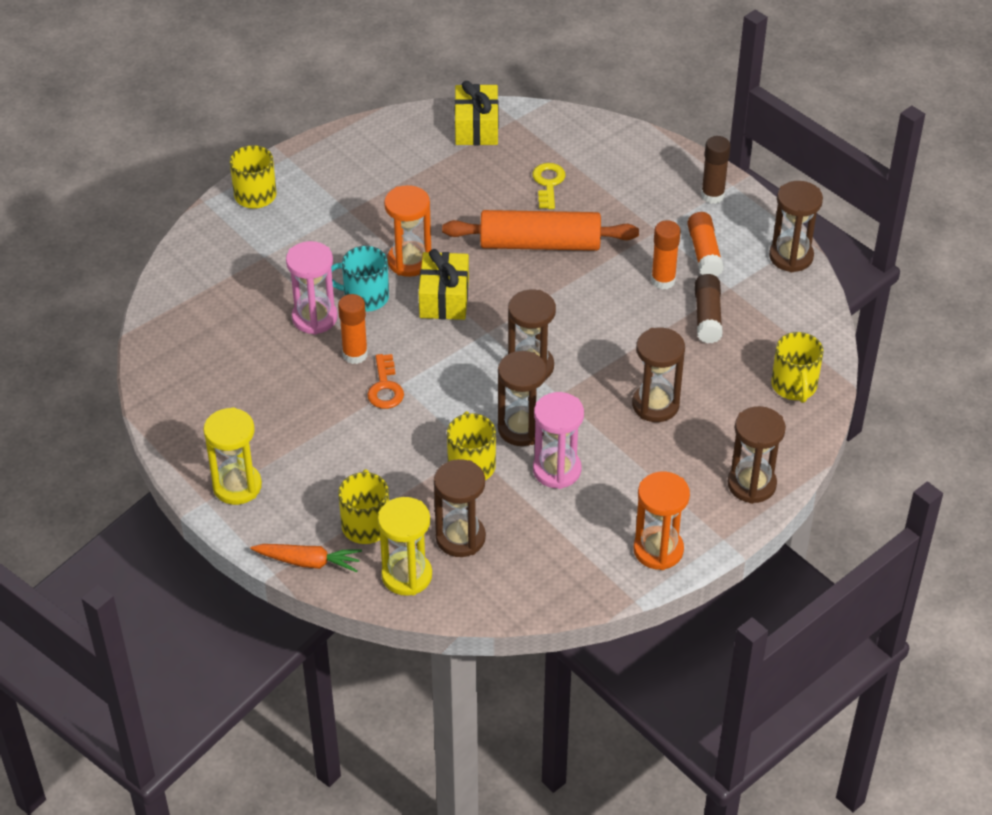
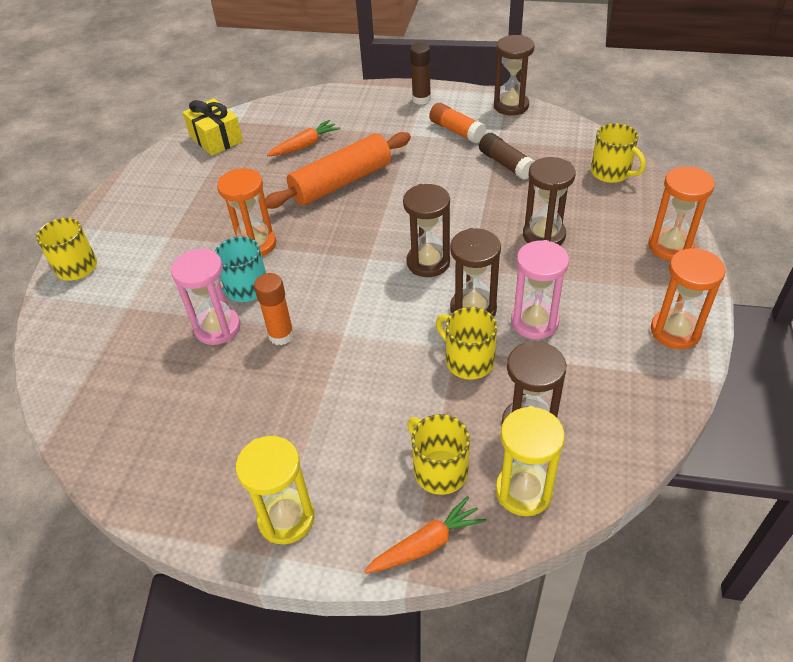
camera: 35 degrees left, 0 degrees up
(385, 387) = (333, 345): orange key -> none
(444, 298) = (310, 254): yellow gift -> none
(548, 183) = (305, 145): yellow key -> orange carrot
(663, 281) = (451, 160): orange glue stick -> none
(751, 484) = (670, 246): brown hourglass -> orange hourglass

